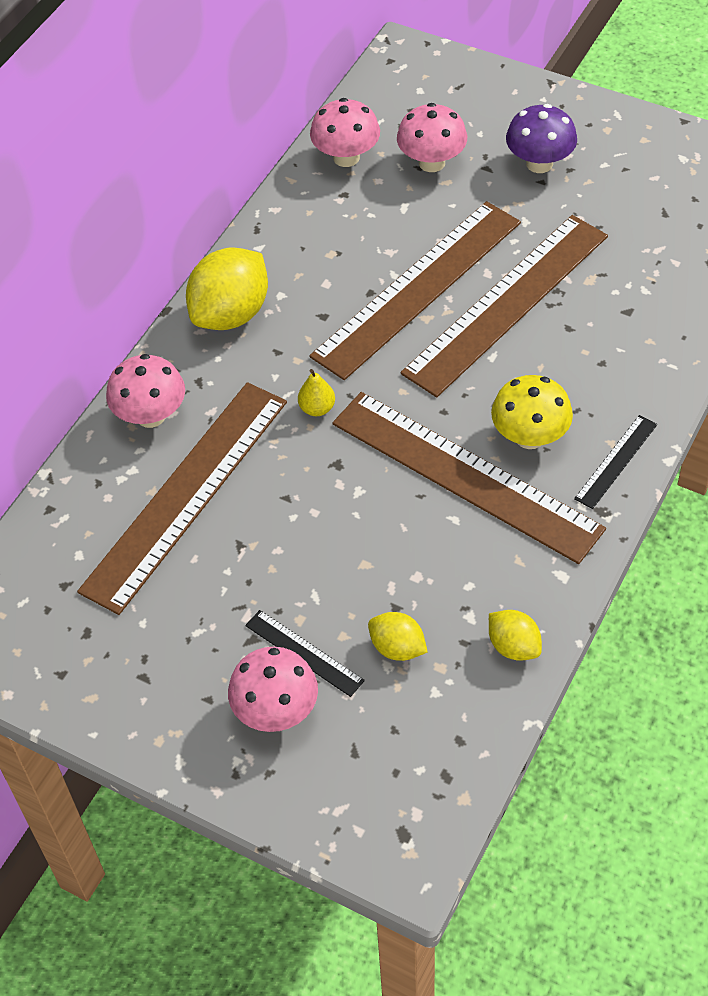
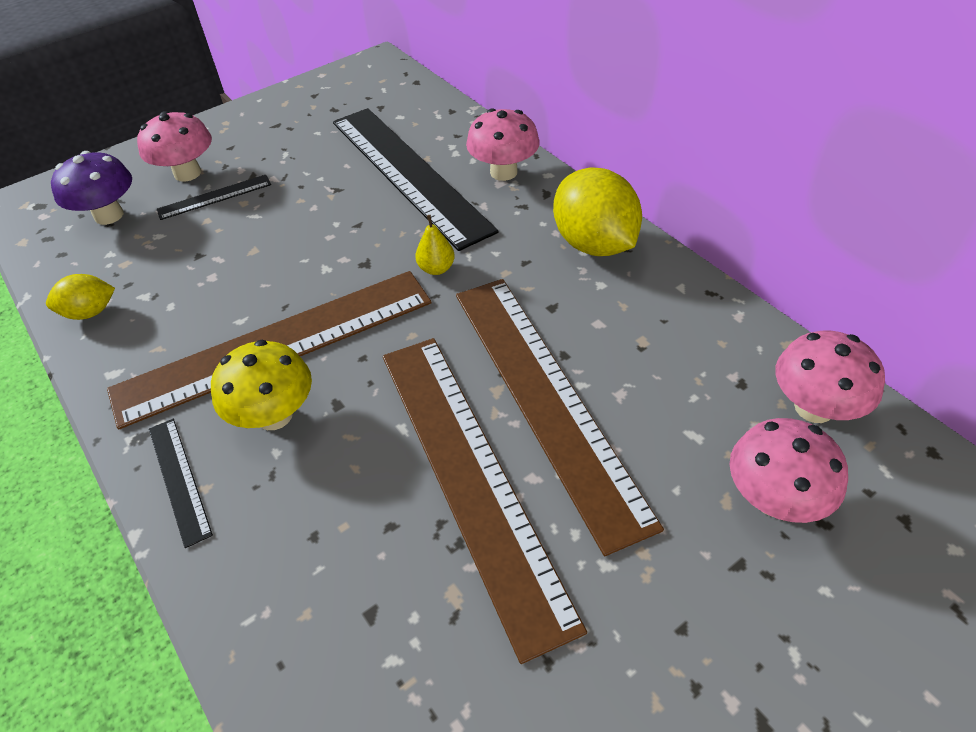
camera: 115 degrees right, 5 degrees down
(186, 494) = (408, 173): brown ruler -> black ruler
(397, 648) = (165, 245): yellow lemon -> none
(539, 163) = (725, 645): purple mushroom -> purple mushroom (109, 215)

